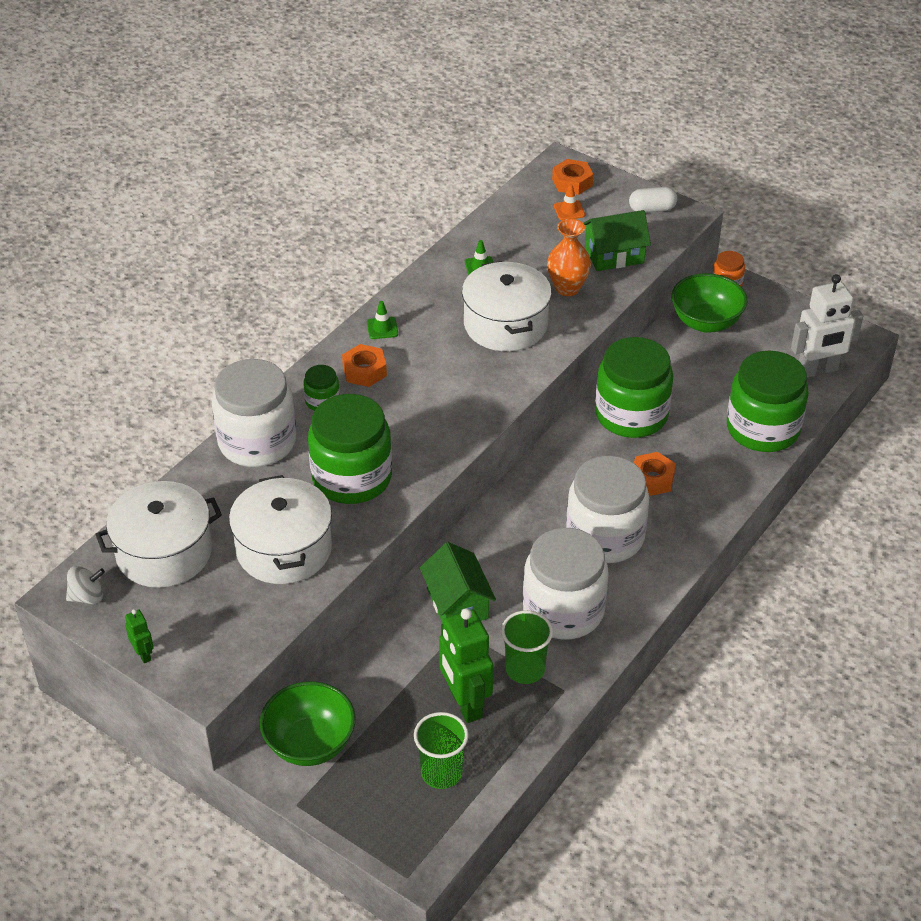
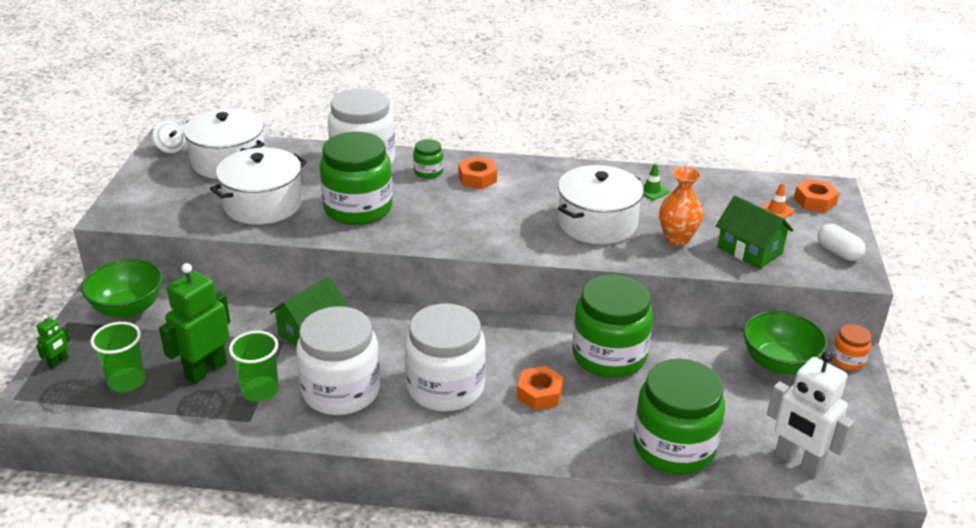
camera: 60 degrees right, 10 degrees down
(143, 654) = (129, 184): green robot -> green robot (58, 362)
(382, 328) = (532, 171): green traffic cone -> none

